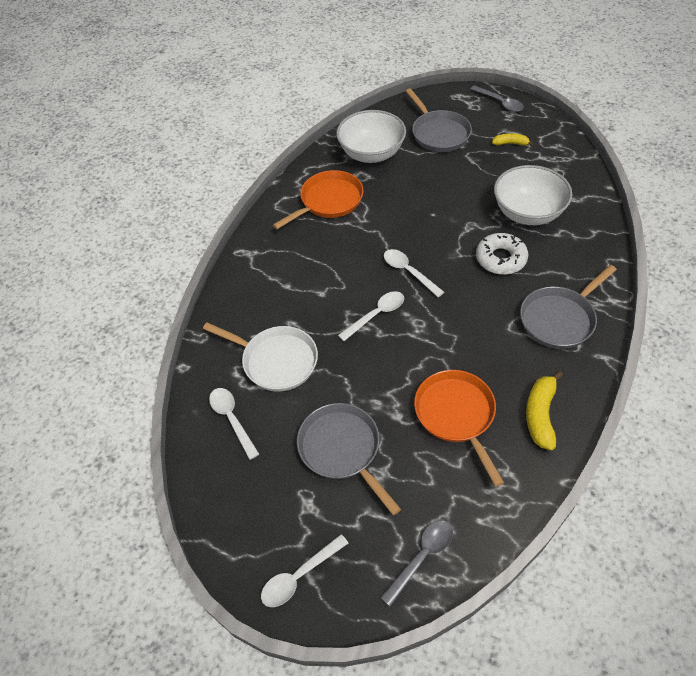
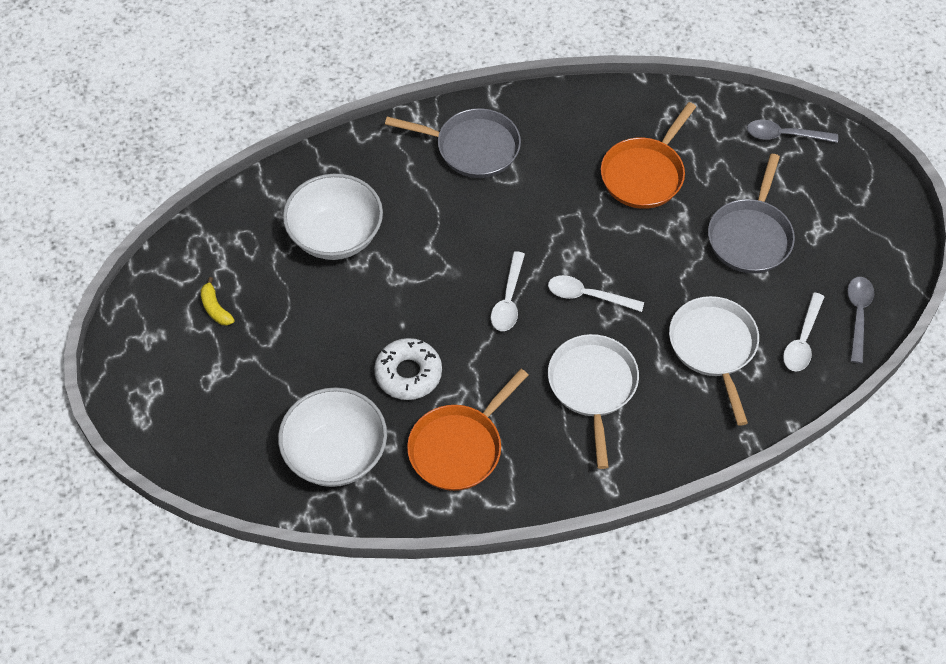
camera: 130 degrees left, 5 degrees up
(299, 576) = (872, 201): white spoon -> none
(309, 279) = (593, 387): none -> white pan
(328, 201) = (459, 447): orange pan -> orange pan turned 60 degrees counterclockwise
(438, 133) = (243, 398): grey pan -> none
(500, 103) = (129, 360): grey spoon -> grey spoon (858, 315)
(500, 259) = (427, 228): white donut -> white donut (408, 373)
(540, 414) = (593, 118): yellow banana -> none

